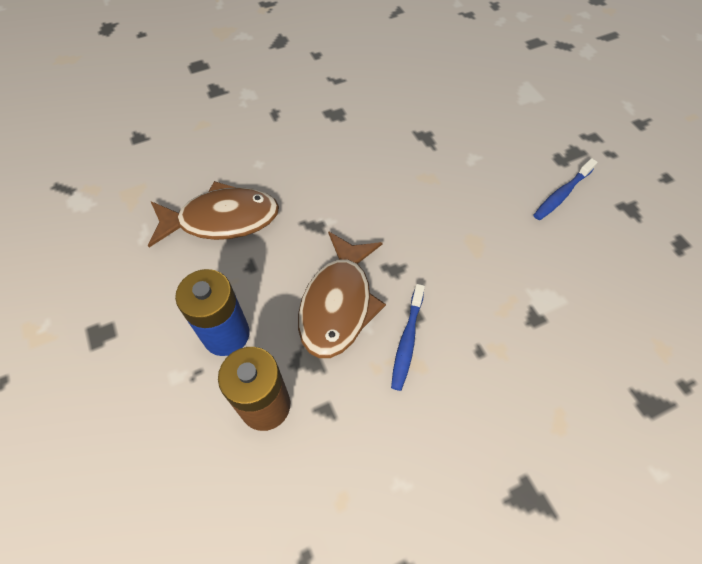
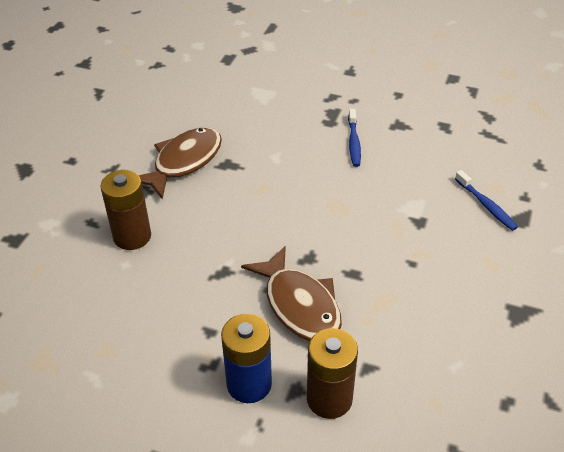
camera: 45 degrees left, 15 degrees down
(222, 220) = (147, 320): brown fish -> brown fish (184, 162)
(287, 145) = (132, 236): none -> brown battery
(407, 341) = (366, 291): blue toothbrush -> blue toothbrush (486, 205)

